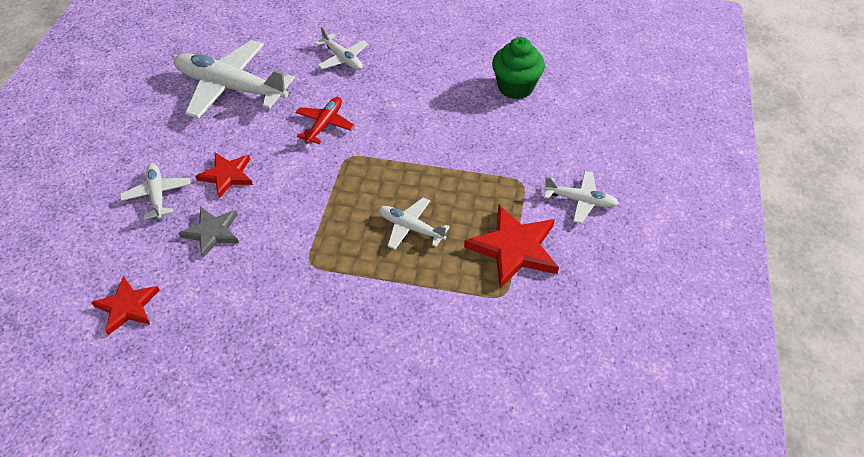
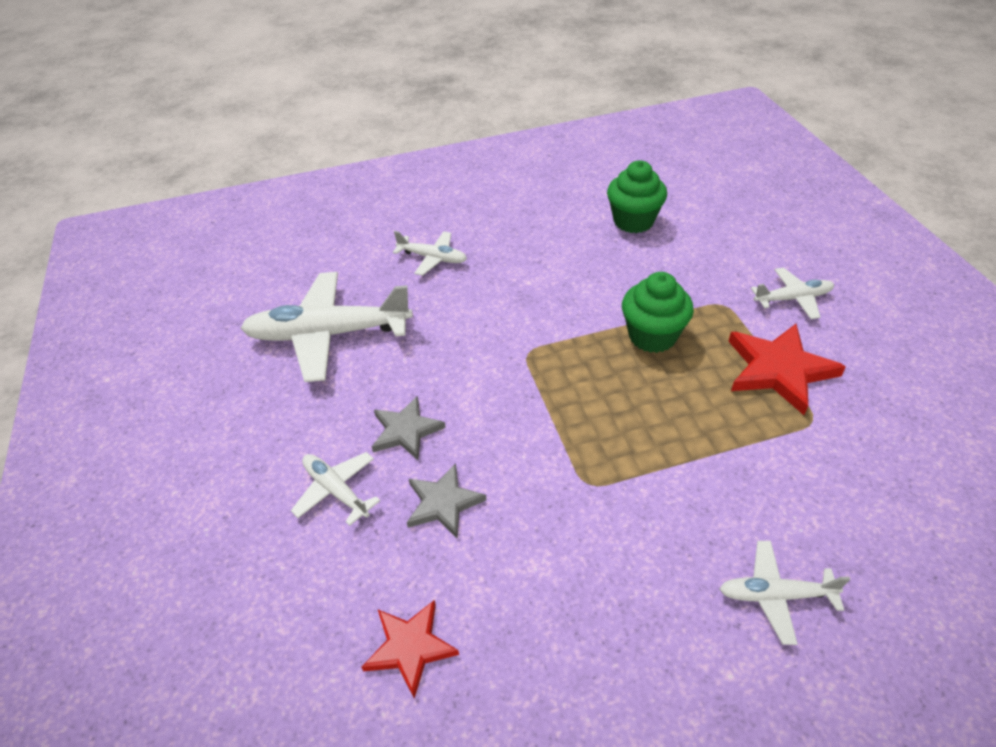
camera: 25 degrees left, 5 degrees down
(227, 175) = (406, 431): red star -> grey star
(325, 124) = (472, 330): red plane -> none
(410, 228) = (659, 396): white plane -> white plane (775, 595)
(445, 183) = (652, 336): none -> green cupcake

